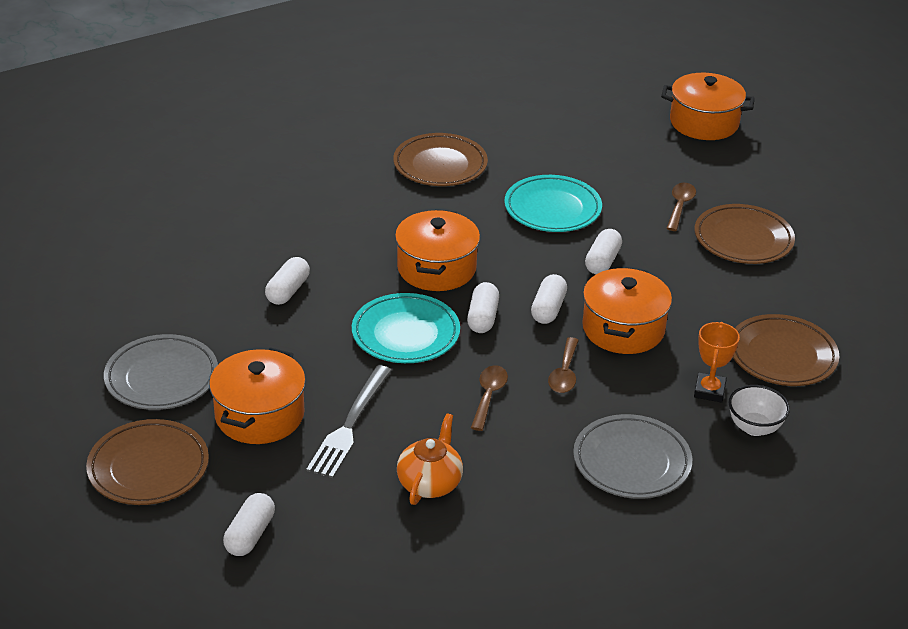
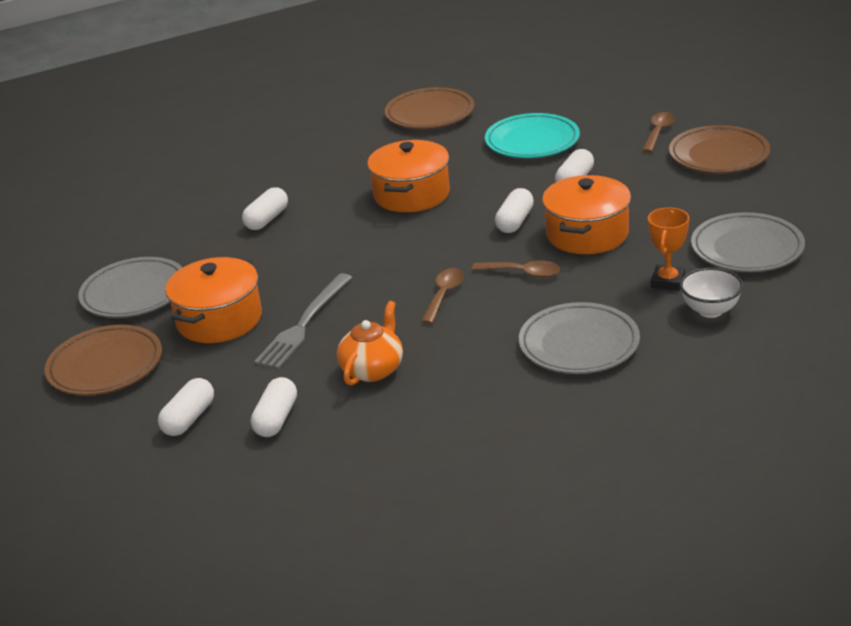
camera: 10 degrees right, 5 degrees down
(405, 334) = (372, 248): turquoise plate -> none
(482, 318) = (449, 231): white capsule -> white capsule (276, 419)
(564, 373) = (522, 273): brown spoon -> brown spoon turned 90 degrees counterclockwise
(704, 123) = (691, 65): orange pot -> none
(782, 356) = (747, 249): brown plate -> grey plate

